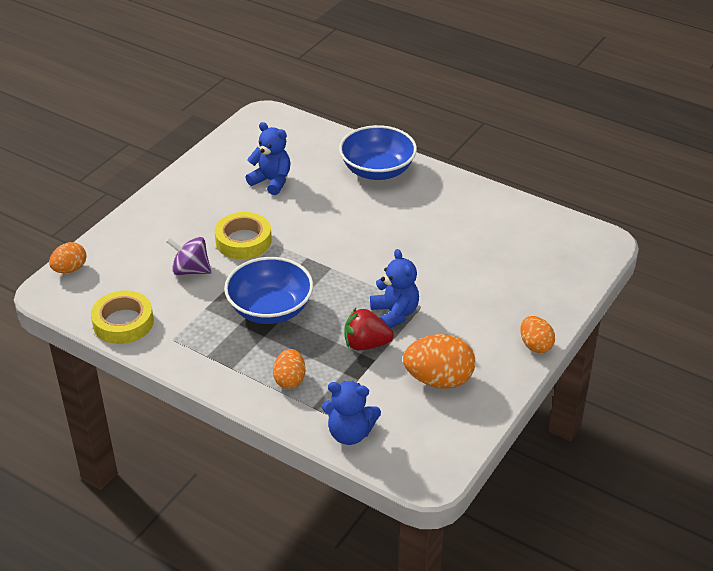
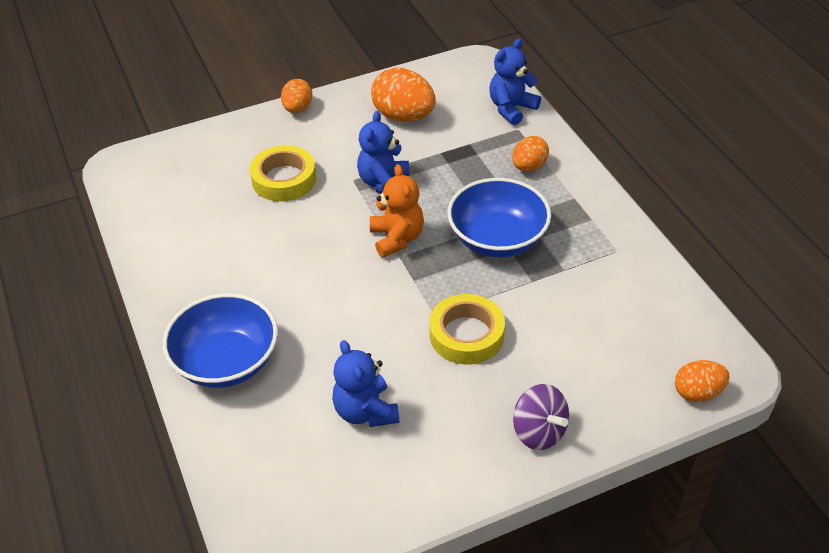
camera: 145 degrees left, 5 degrees up
(123, 322) = (661, 291): yellow tape -> yellow tape (284, 179)
(191, 270) = (552, 323): purple spinning top -> purple spinning top (539, 432)
(344, 278) = (397, 238): none -> orange teddy bear
(350, 433) = (511, 108): blue teddy bear -> blue teddy bear turned 90 degrees counterclockwise
(366, 344) = (436, 168): red strawberry -> none

